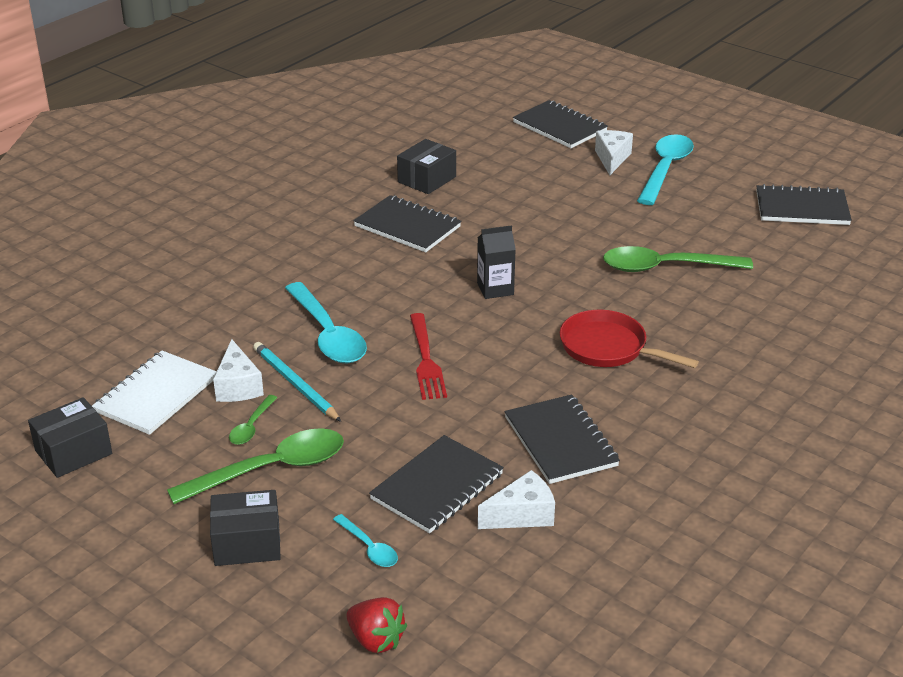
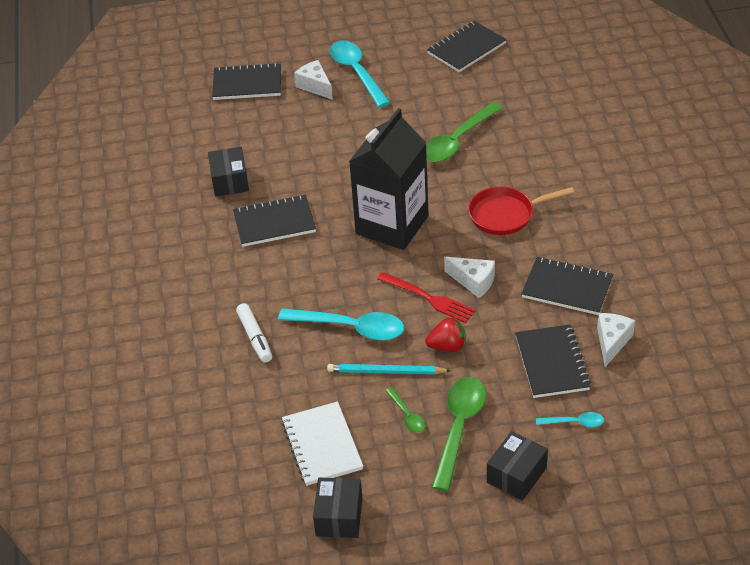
camera: 45 degrees left, 10 degrees up
(238, 386) = (357, 400): white cheese -> white cheese (473, 282)
(250, 289) = (255, 337): none -> white marker
(376, 640) = (652, 461): red strawberry -> red strawberry (447, 346)
(495, 289) = (392, 225): black carton -> black carton, size x2.28

